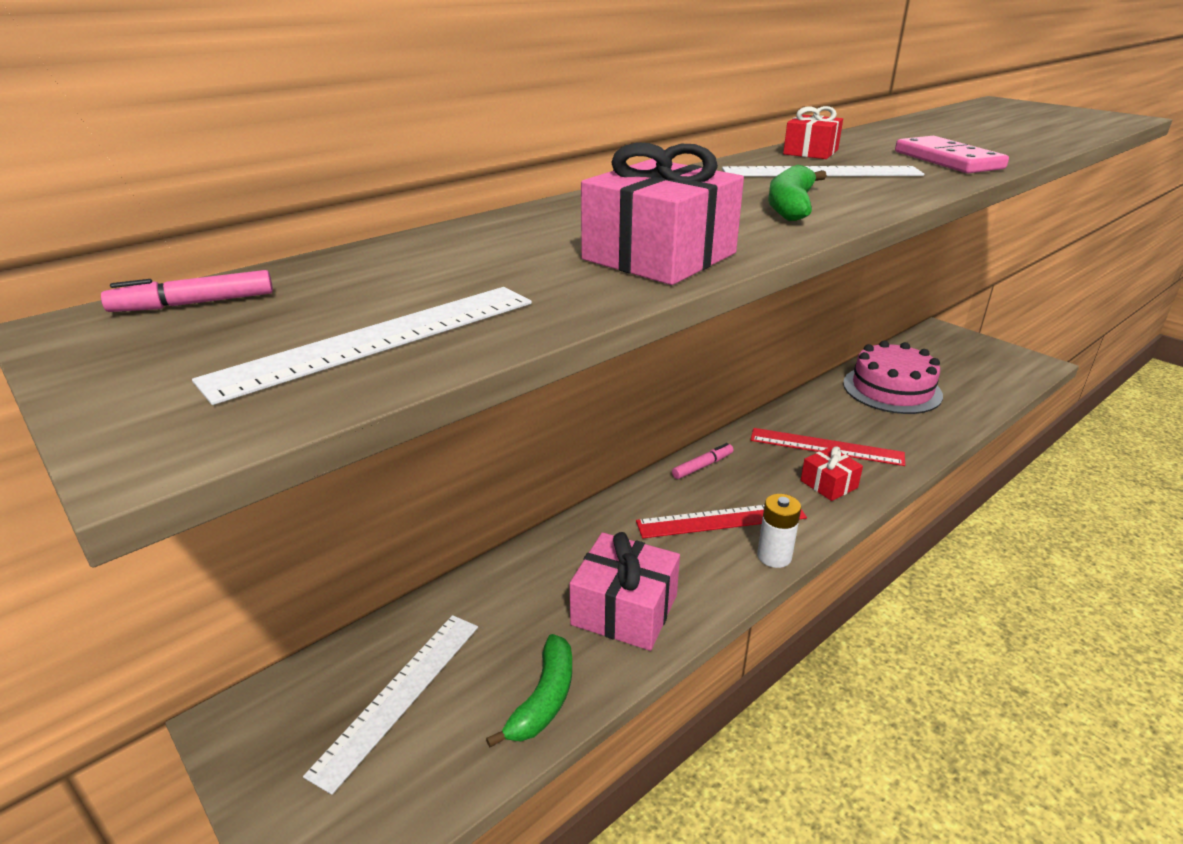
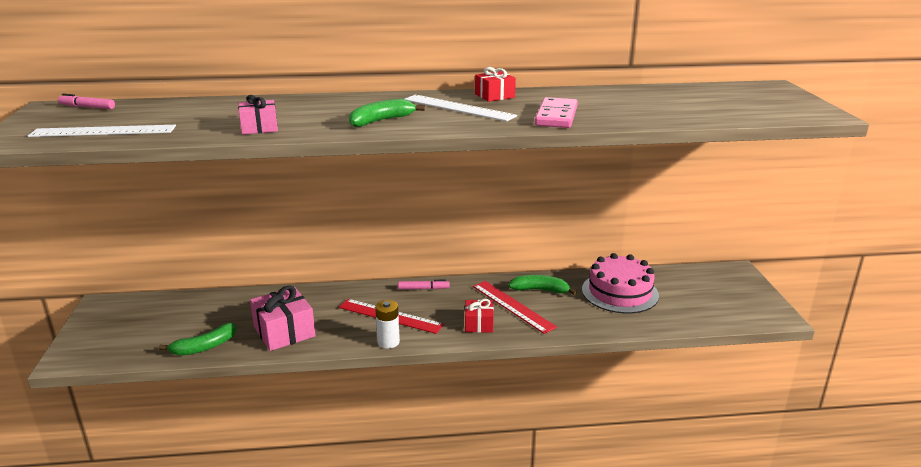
camera: 35 degrees right, 5 degrees down
(399, 695) = (159, 321): white ruler -> none
(659, 256) = (259, 128): pink gift -> pink gift, size x0.60
(821, 416) = (540, 290): none -> green banana

